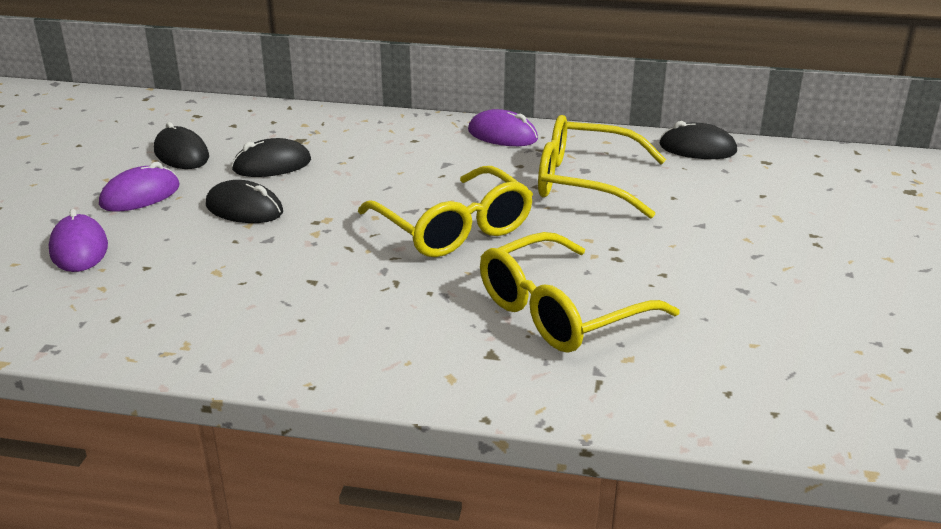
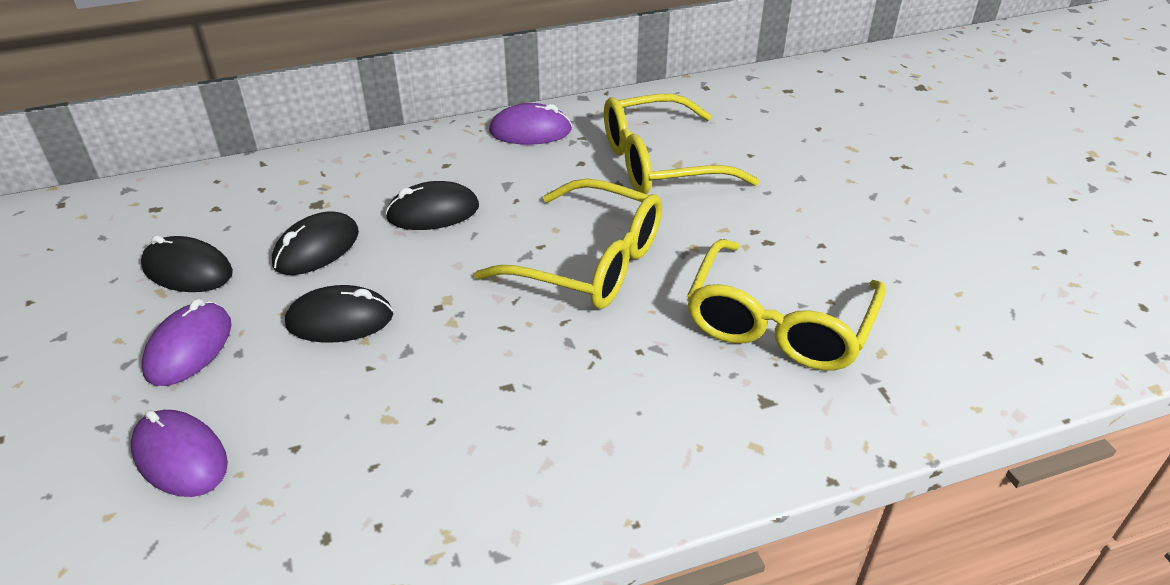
camera: 30 degrees left, 10 degrees up
(697, 148) = (720, 93): black mouse -> black mouse (433, 212)

